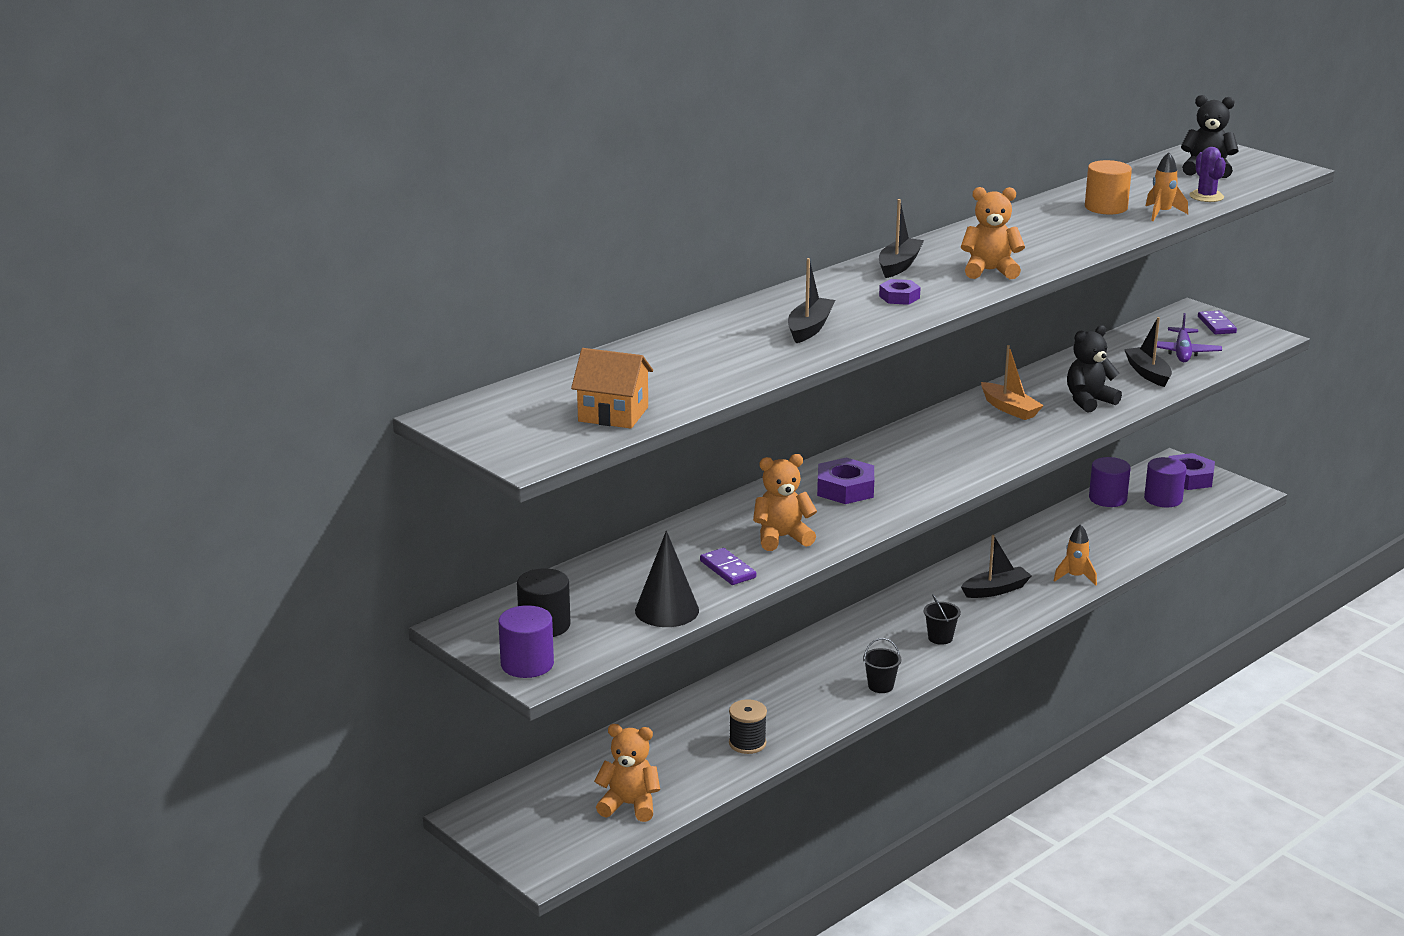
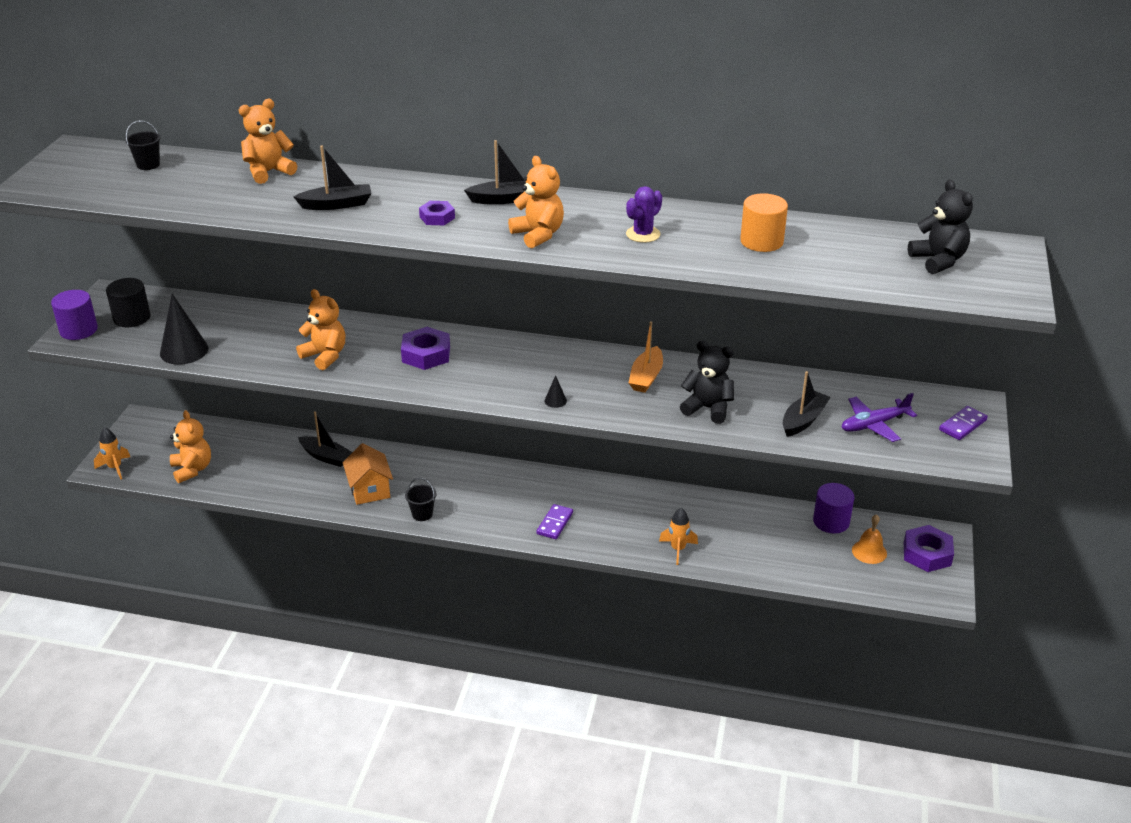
camera: 55 degrees right, 10 degrees up
(613, 414) = (118, 189): orange house -> orange house (369, 490)
(682, 340) = (268, 172): none -> orange teddy bear
(728, 569) = (260, 352): purple domino -> purple domino (555, 523)
(747, 743) = (300, 486): black spool -> none
(940, 638) = (515, 516): black bucket -> black bucket (148, 165)
(996, 590) = (614, 517): black boat -> black boat (326, 457)
(1002, 456) = (555, 401): none -> black cone
(1162, 213) = (784, 269): orange rocket -> orange rocket (115, 468)
(1163, 499) = (869, 551): purple cylinder -> orange bell
(1206, 196) = (864, 278): purple cactus -> purple cactus (643, 234)

